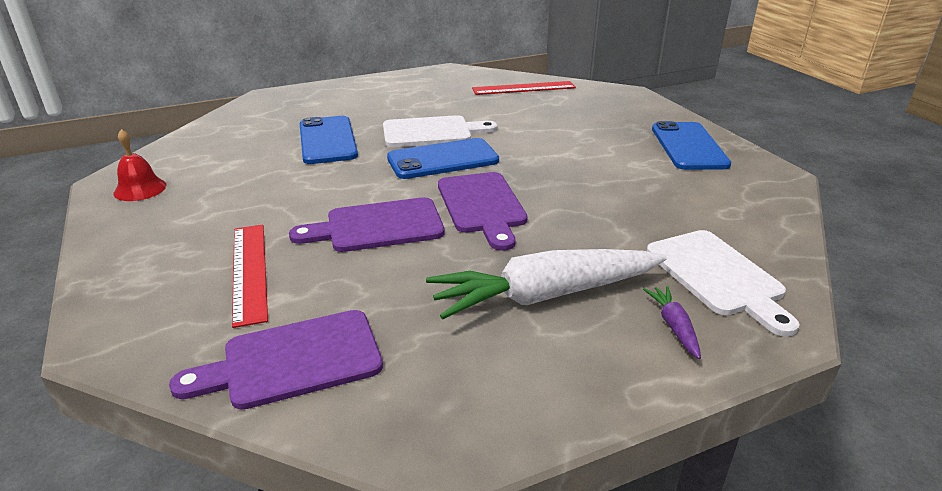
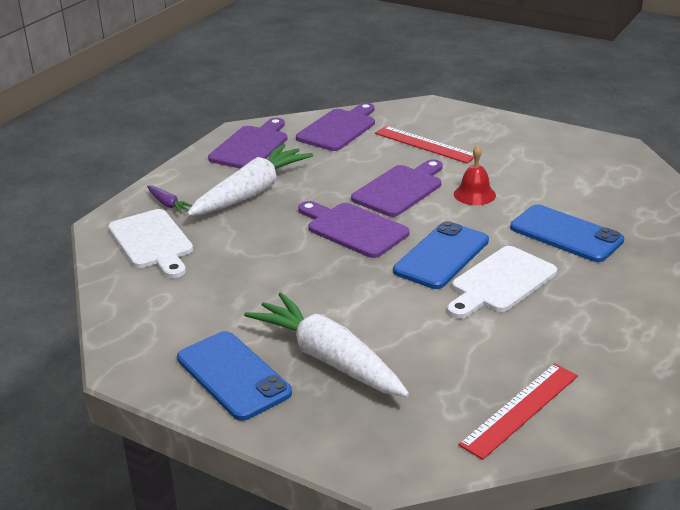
camera: 145 degrees right, 0 degrees up
(140, 189) = (590, 151): red bell -> red bell (474, 194)
(464, 392) = (251, 146): none -> purple cutting board
(610, 134) = (328, 358): none -> white carrot
(718, 276) = (152, 242): white cutting board -> white cutting board turned 150 degrees counterclockwise

